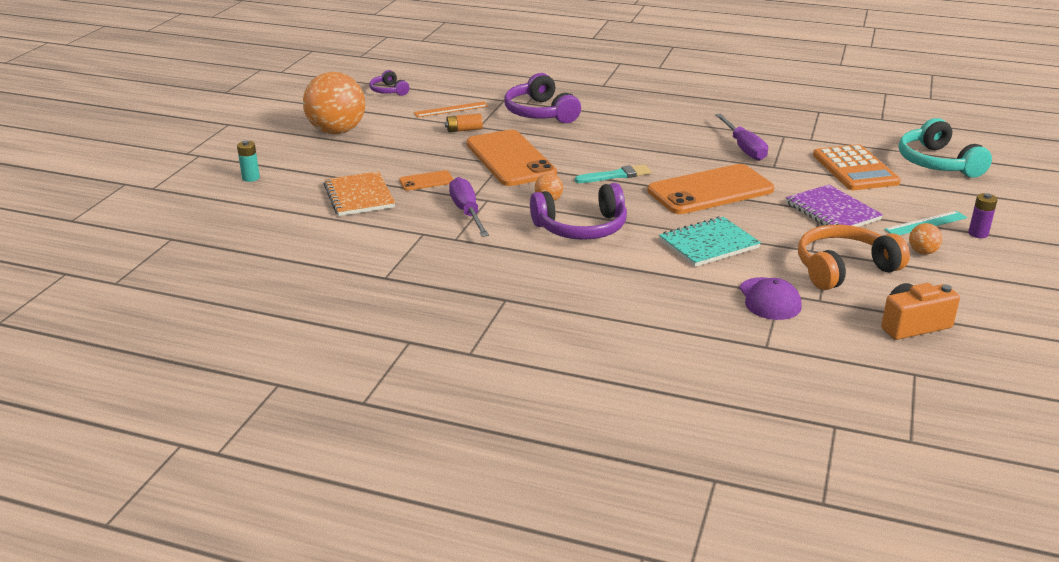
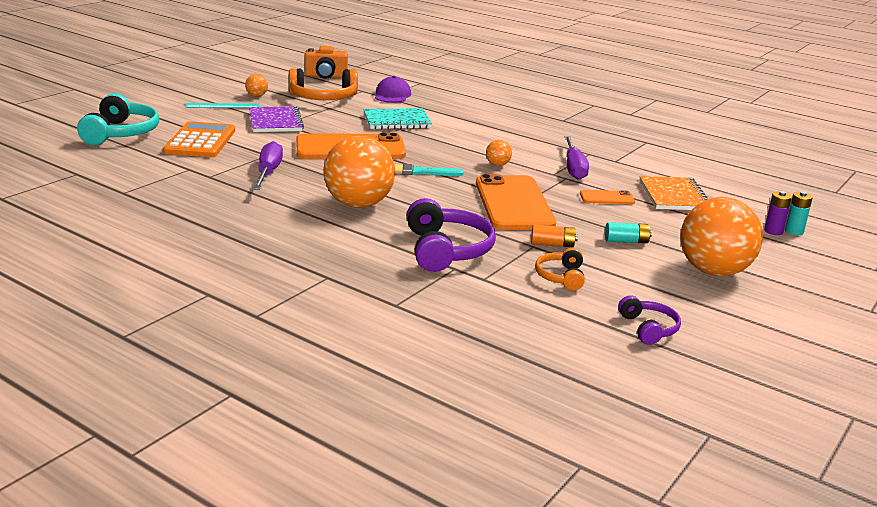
camera: 165 degrees left, 5 degrees down
(405, 142) = (626, 241): none -> turquoise battery
(451, 109) = (561, 277): orange ruler -> orange headphones
(581, 228) = (483, 144): purple headphones -> none
(636, 134) = (358, 204): none -> orange ball
(978, 234) = (199, 96): purple battery -> purple battery (773, 231)

